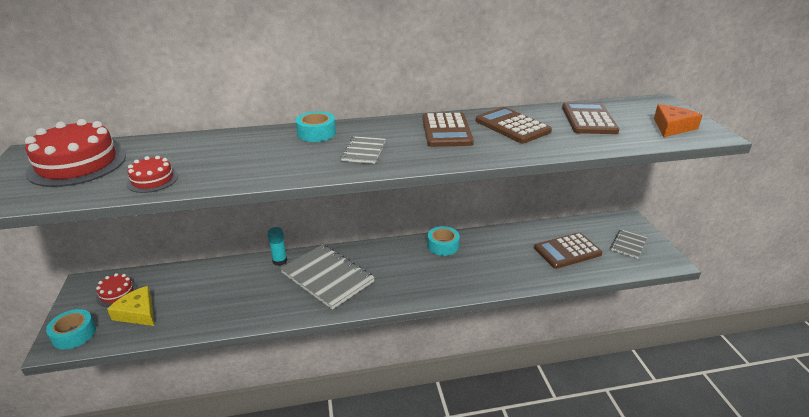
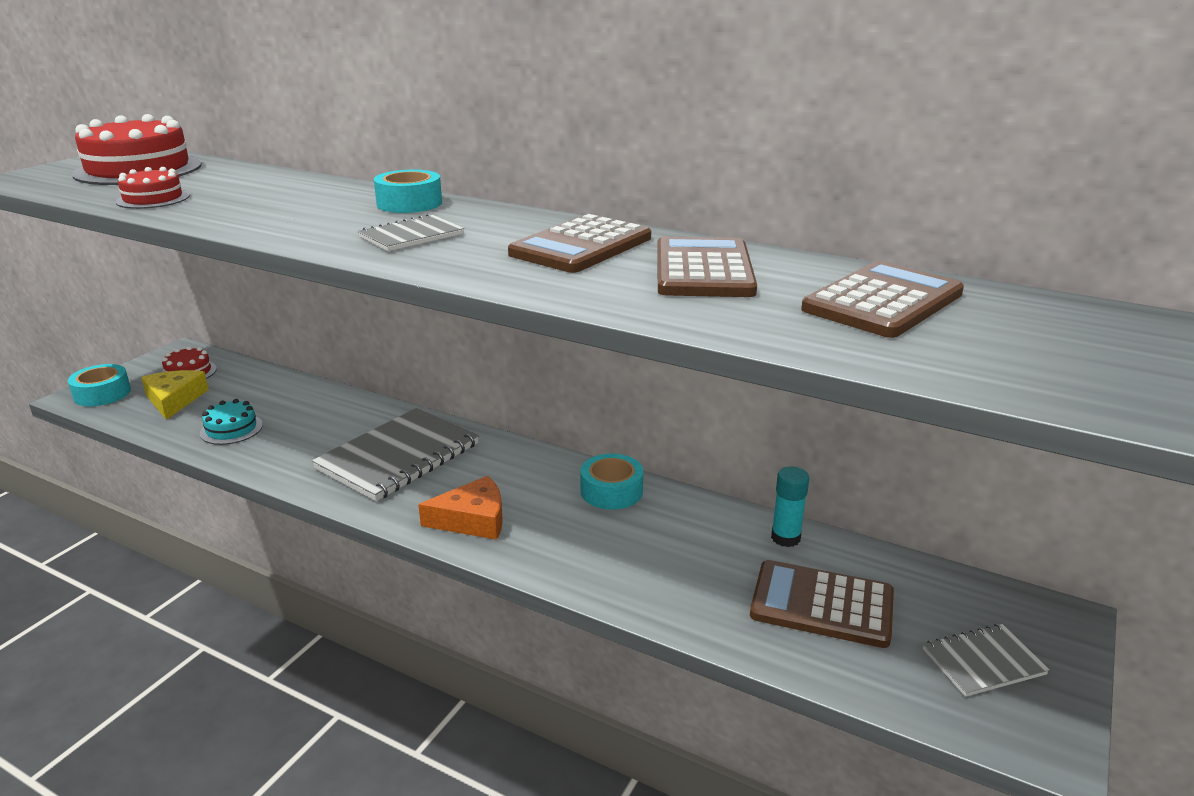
camera: 40 degrees right, 5 degrees down
(208, 310) = (231, 429): none -> turquoise cake
(279, 261) = (378, 412): turquoise glue stick -> turquoise glue stick (785, 538)
(327, 277) = (398, 456): grey notebook -> grey notebook turned 45 degrees clockwise
(672, 127) = (1064, 367): orange cheese -> orange cheese (472, 519)

